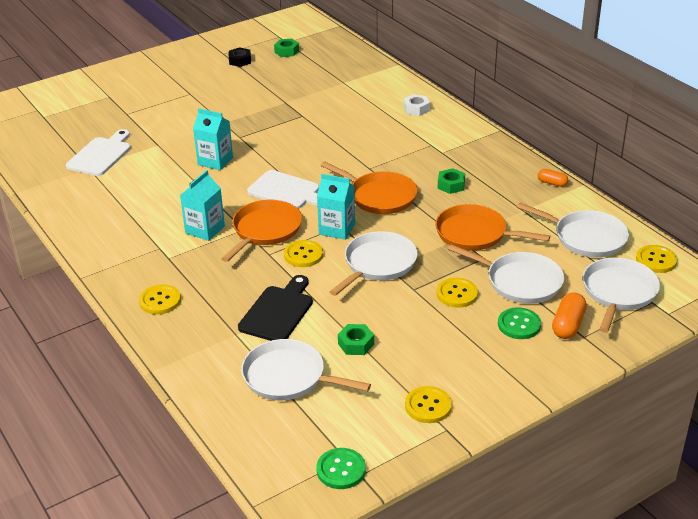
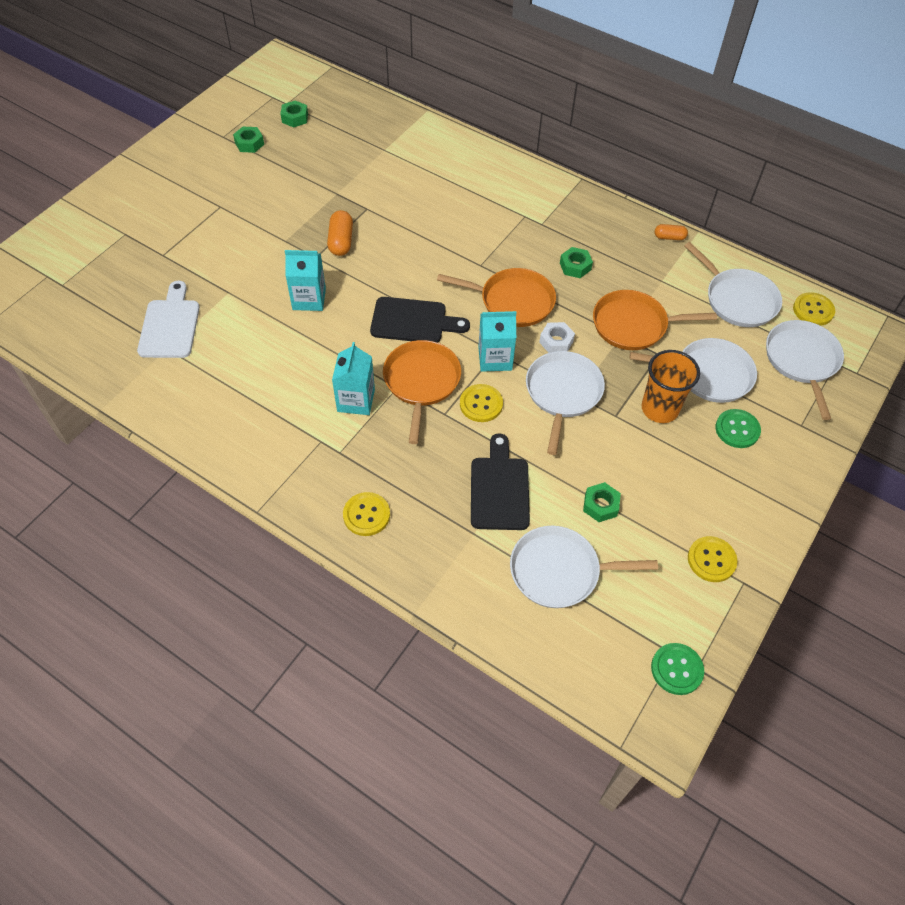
camera: 25 degrees left, 20 degrees up
(240, 61) = (249, 143): black nut -> green nut
(287, 191) = (413, 321): white cutting board -> black cutting board
(416, 109) = (482, 170): white nut -> white nut (556, 341)
(457, 294) = (659, 409): yellow button -> orange cup
(568, 325) = (780, 415): orange capsule -> orange capsule (341, 241)
(586, 238) = (738, 300): white pan -> white pan turned 45 degrees clockwise

